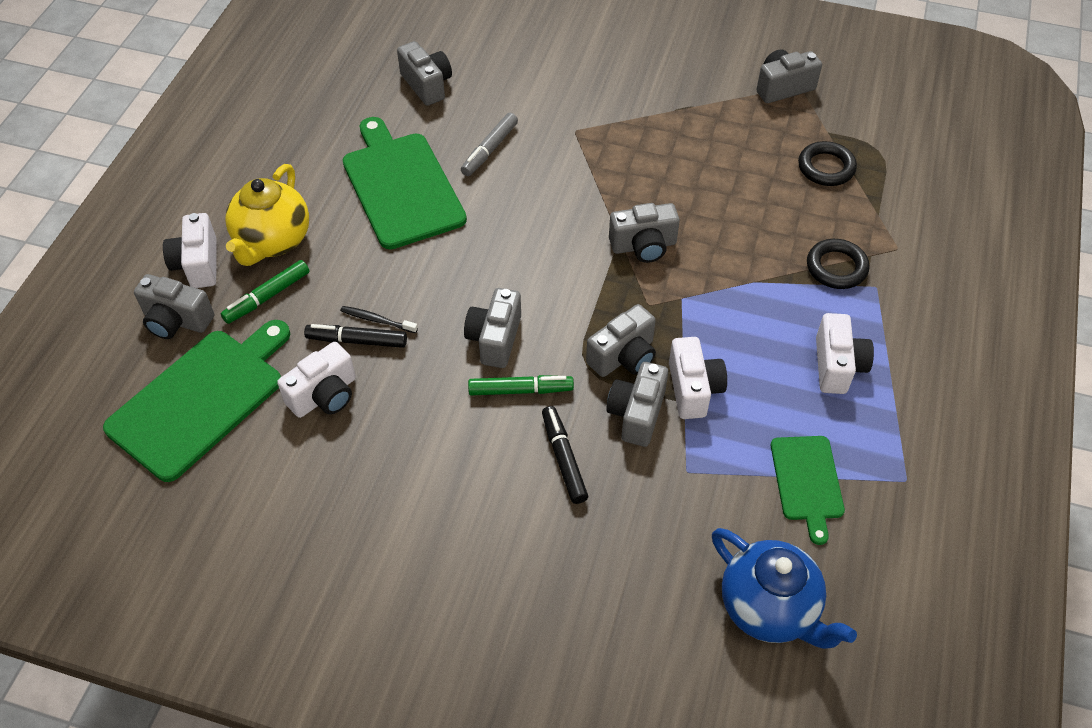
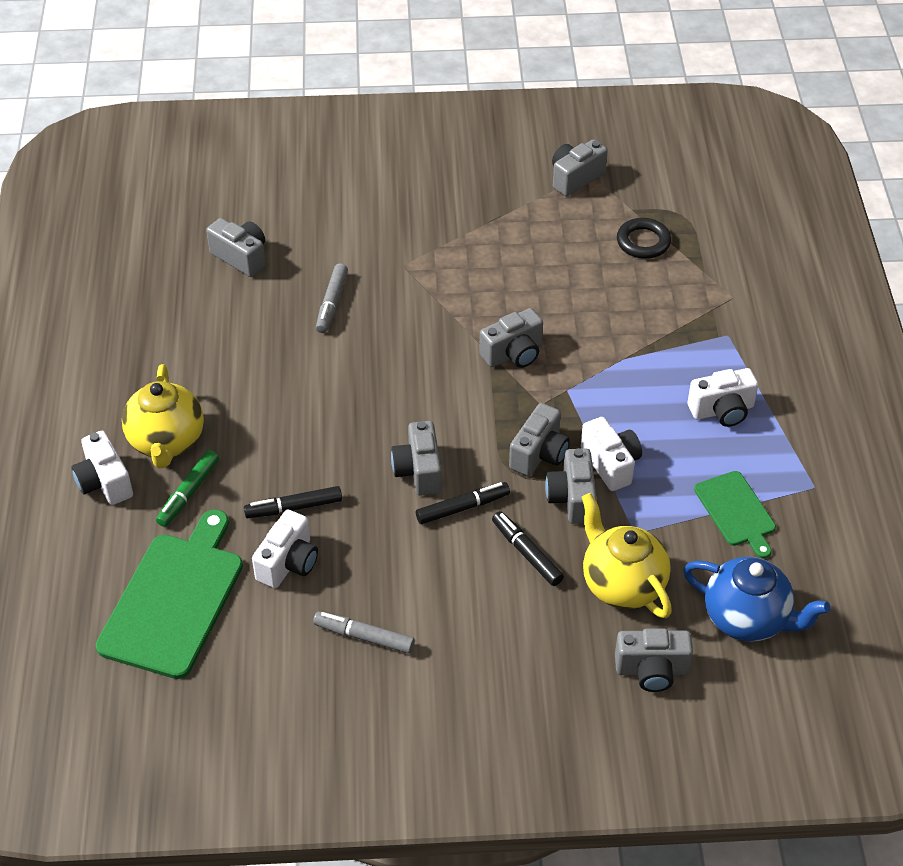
camera: 20 degrees left, 5 degrees down
(176, 321) = (112, 538): grey camera -> grey camera (652, 670)
(360, 496) = (364, 636): none -> grey marker
(377, 320) = (303, 484): black toothbrush -> none
(401, 186) = (264, 359): green cutting board -> none
(520, 390) = (462, 508): green marker -> black marker
(649, 524) = (622, 584): none -> yellow teapot
(836, 267) = (688, 328): black ring -> none
(837, 366) = (722, 410): white camera -> white camera turned 90 degrees clockwise

